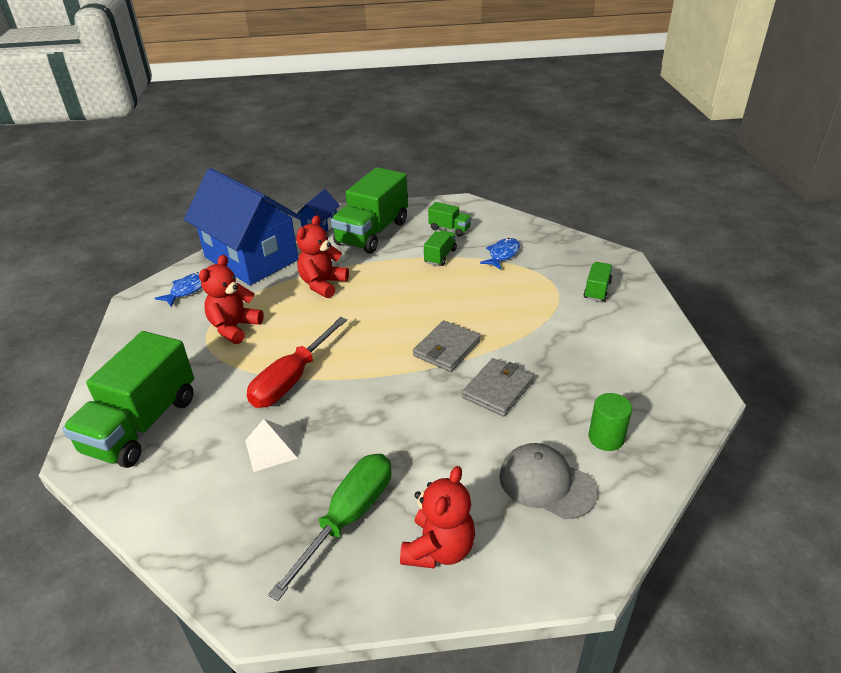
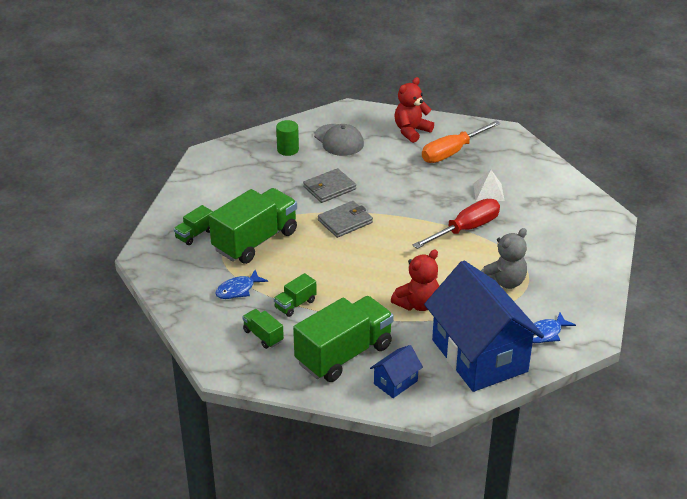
camera: 160 degrees left, 0 degrees up
(142, 424) = (573, 226): green truck -> green truck (255, 241)
(234, 327) = (504, 282): red teddy bear -> grey teddy bear
(348, 518) = (452, 152): green screwdriver -> orange screwdriver

